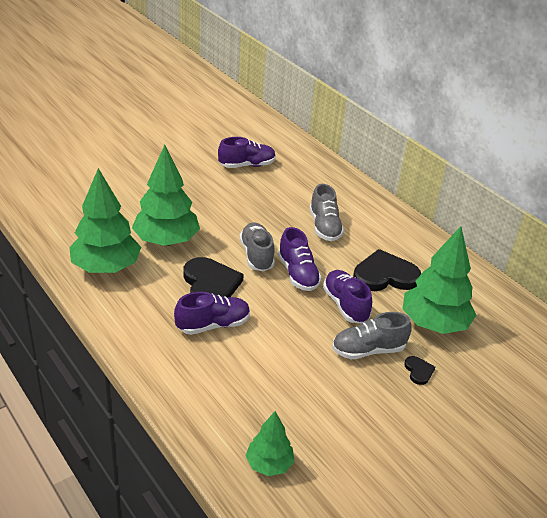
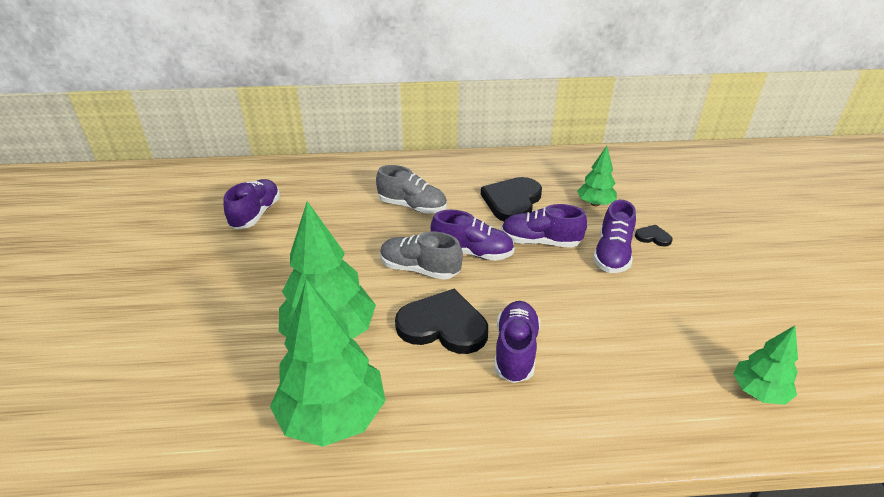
camera: 55 degrees left, 0 degrees up
(368, 350) = (612, 254): grey shoe -> purple shoe
(434, 324) = (595, 203): green tree -> green tree, size x0.54

